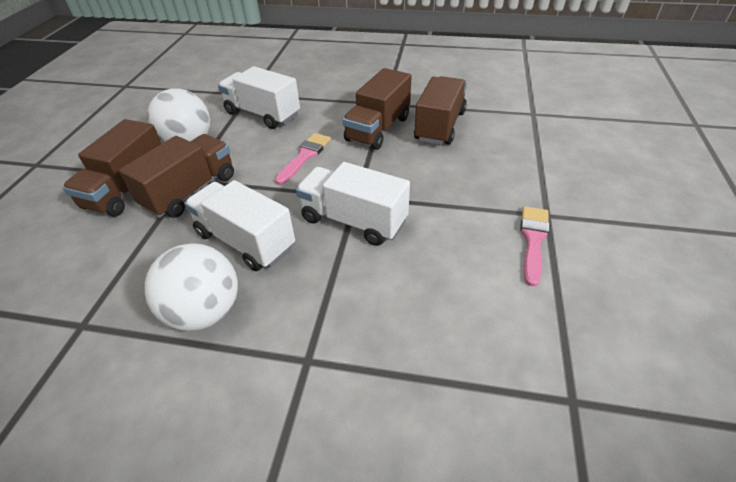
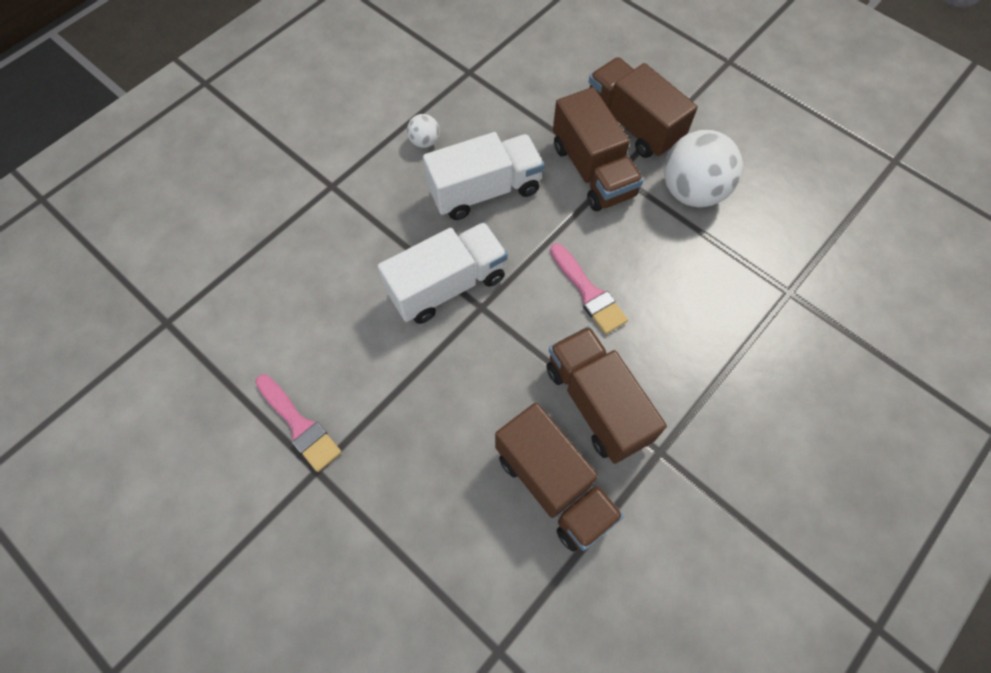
camera: 120 degrees right, 20 degrees up
(205, 311) = (424, 141): white ball -> white ball, size x0.46
(262, 114) = (719, 287): white truck -> none

